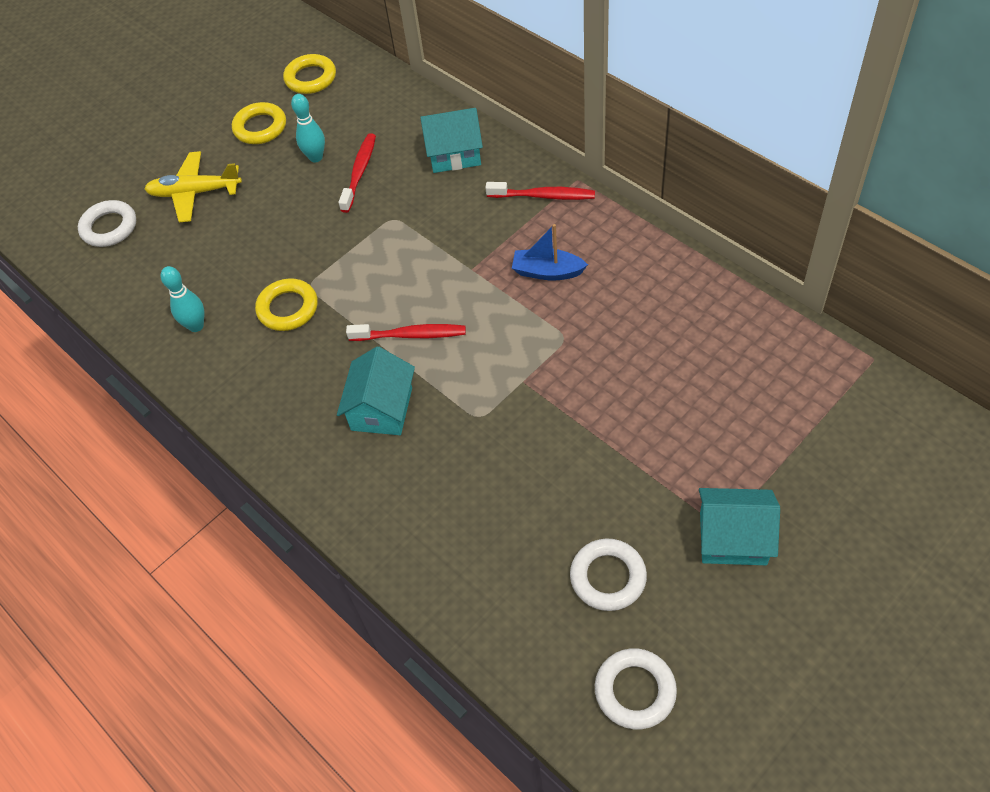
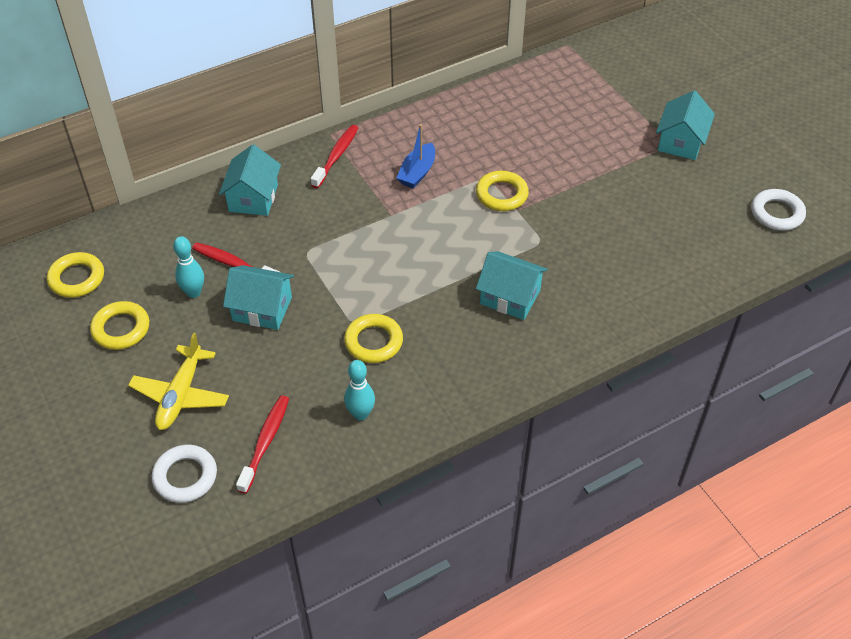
camera: 80 degrees left, 5 degrees down
(308, 211) = (262, 309): none -> turquoise house
(410, 335) = (442, 265): red toothbrush -> red toothbrush (265, 442)
(543, 359) = (501, 194): none -> yellow ring
(608, 577) = (694, 205): white ring -> none

